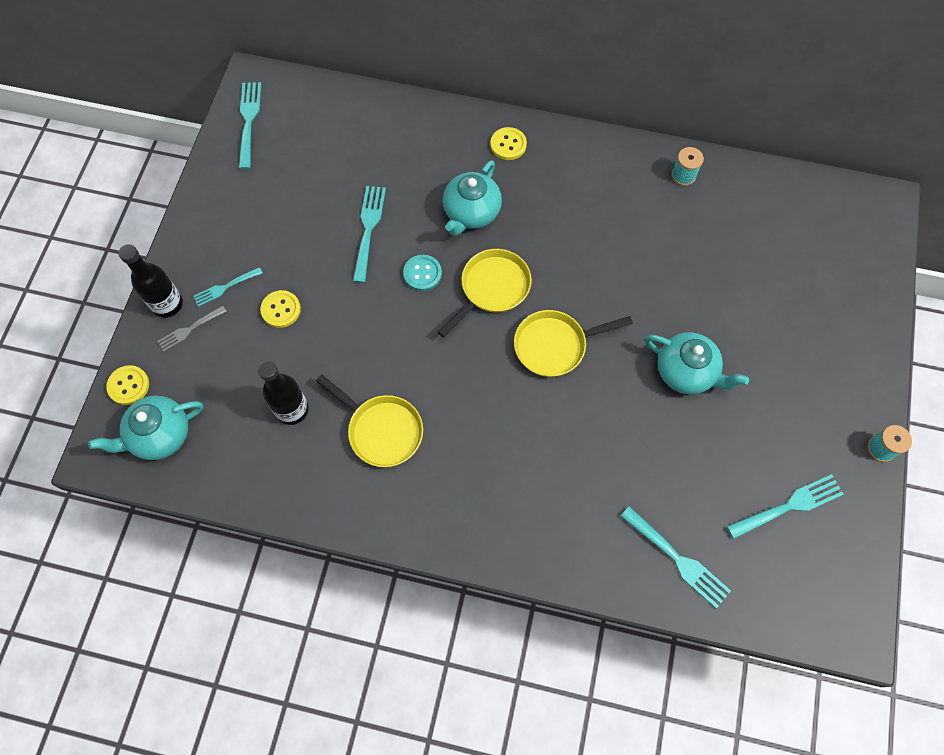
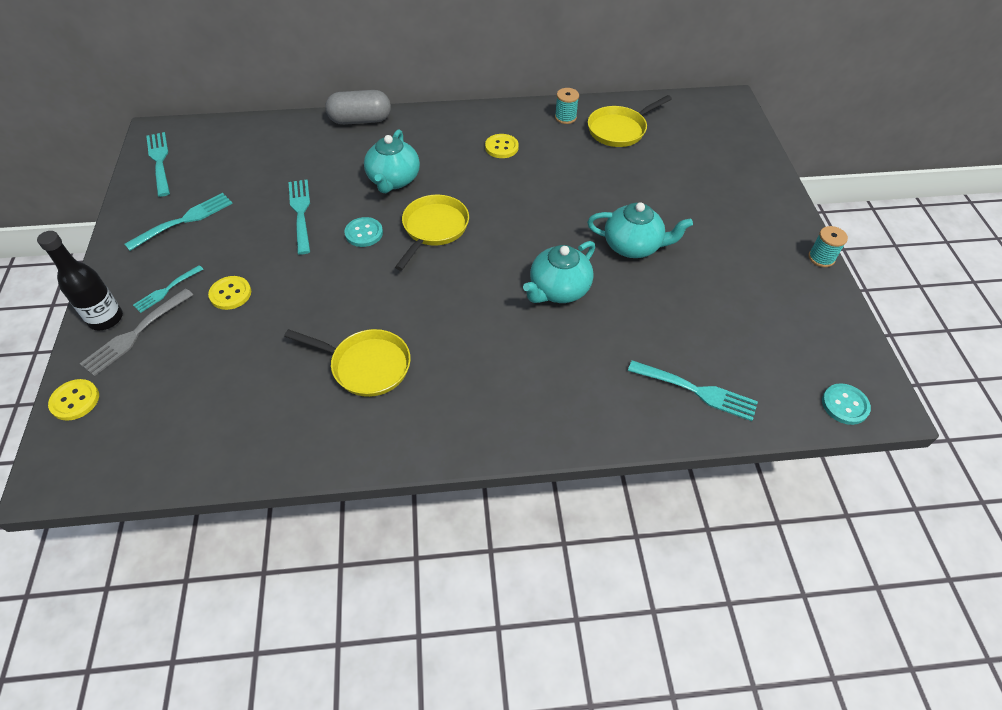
camera: 20 degrees left, 15 degrees down
(160, 435) = (121, 436): turquoise teapot -> turquoise teapot (558, 290)
(189, 329) = (135, 334): grey fork -> grey fork, size x1.58
(292, 409) = (266, 373): black bottle -> none
(461, 119) = (360, 120): none -> grey capsule
(508, 144) = (409, 128): yellow button -> yellow button (501, 147)
(554, 345) = (508, 256): yellow pan -> yellow pan (619, 130)
(789, 506) = (771, 320): turquoise fork -> turquoise fork (184, 220)
(815, 623) = (845, 405): none -> turquoise button

